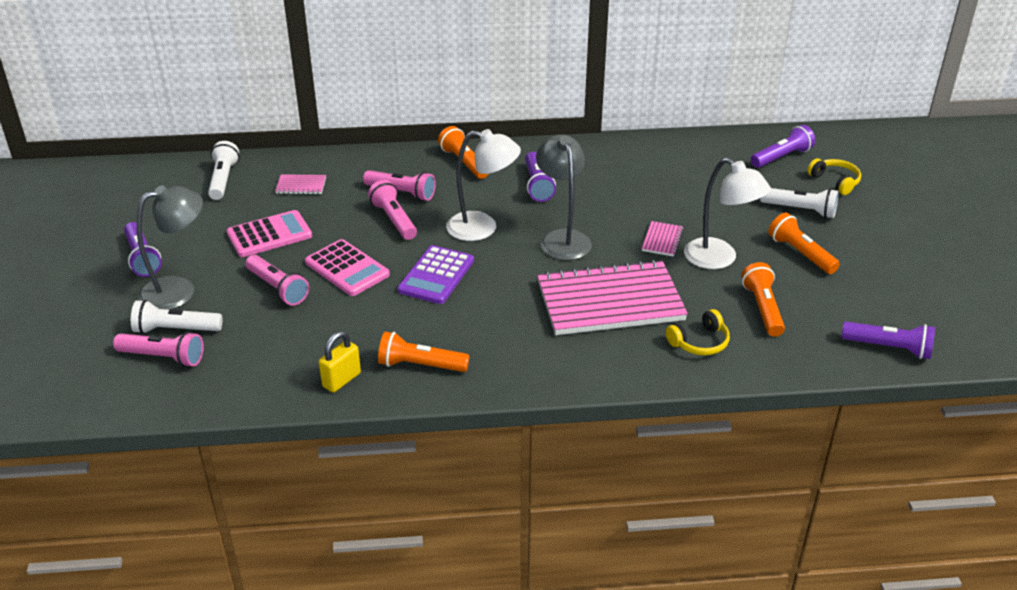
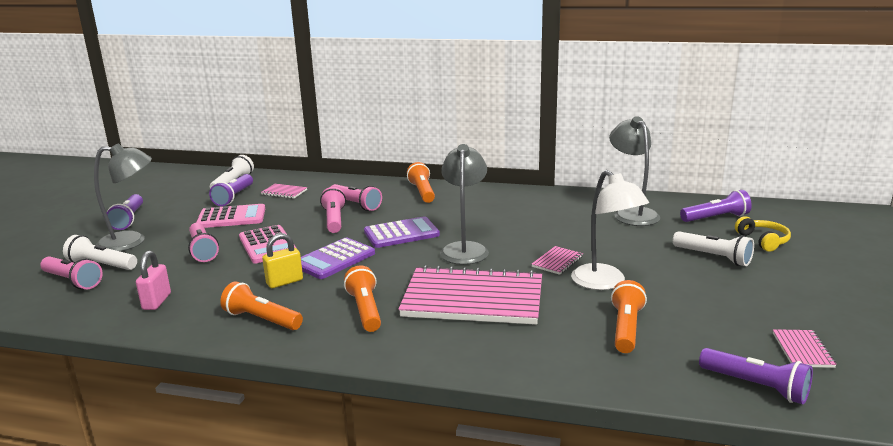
camera: 20 degrees right, 15 degrees down
(288, 365) = (157, 301): none -> pink padlock
(341, 380) = (187, 319): yellow padlock -> yellow padlock (284, 282)
(482, 228) = (401, 233): white lamp -> purple calculator
(537, 185) = (471, 212): purple flashlight -> purple flashlight (234, 197)
(699, 342) = (539, 345): yellow headphones -> none
(700, 163) = (632, 213): none -> grey lamp
(800, 254) = (694, 290): orange flashlight -> orange flashlight (365, 310)
(910, 304) = (802, 350): none -> pink notebook

